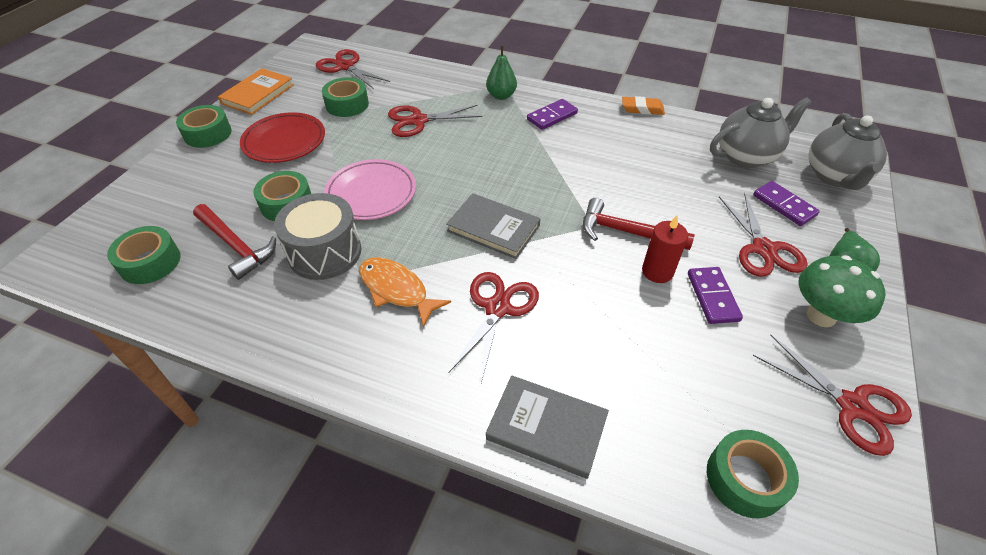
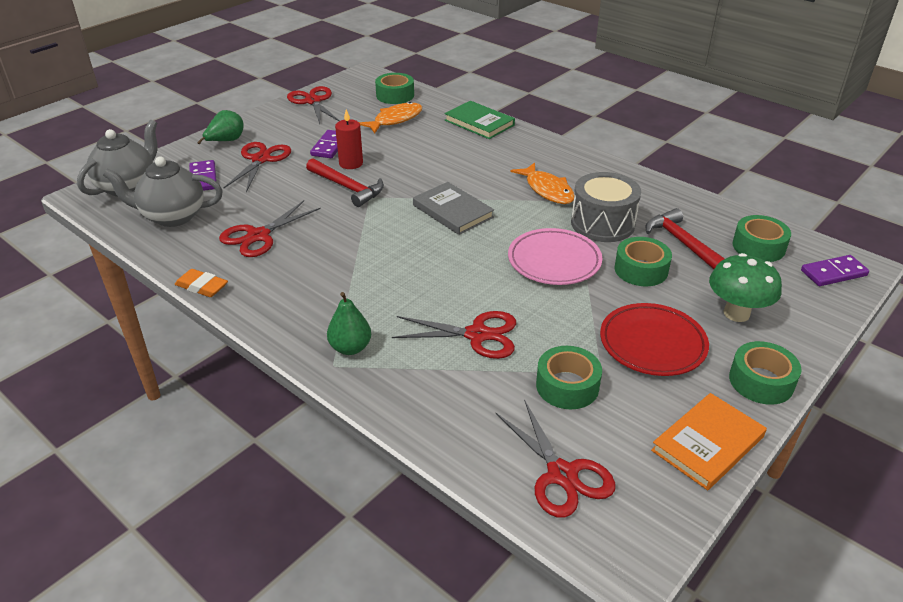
camera: 160 degrees left, 10 degrees down
(497, 308) = (478, 168): red scissors -> red scissors (258, 236)
(546, 427) = (479, 123): grey book -> green book
(552, 116) = (313, 302): purple domino -> purple domino (833, 273)
(681, 391) = (395, 120): none -> orange fish
(821, 316) = (276, 127): green mushroom -> green mushroom (736, 313)

